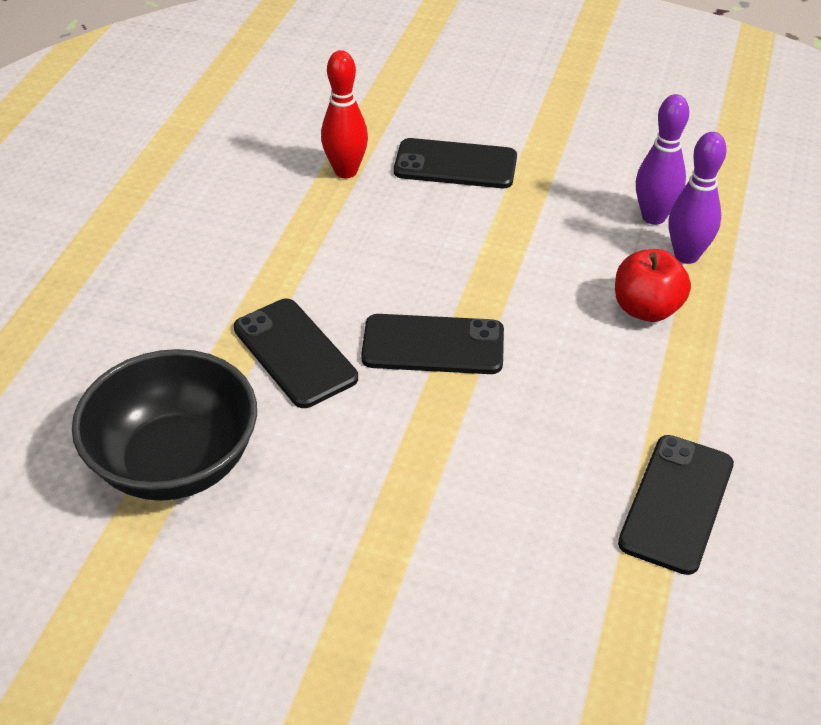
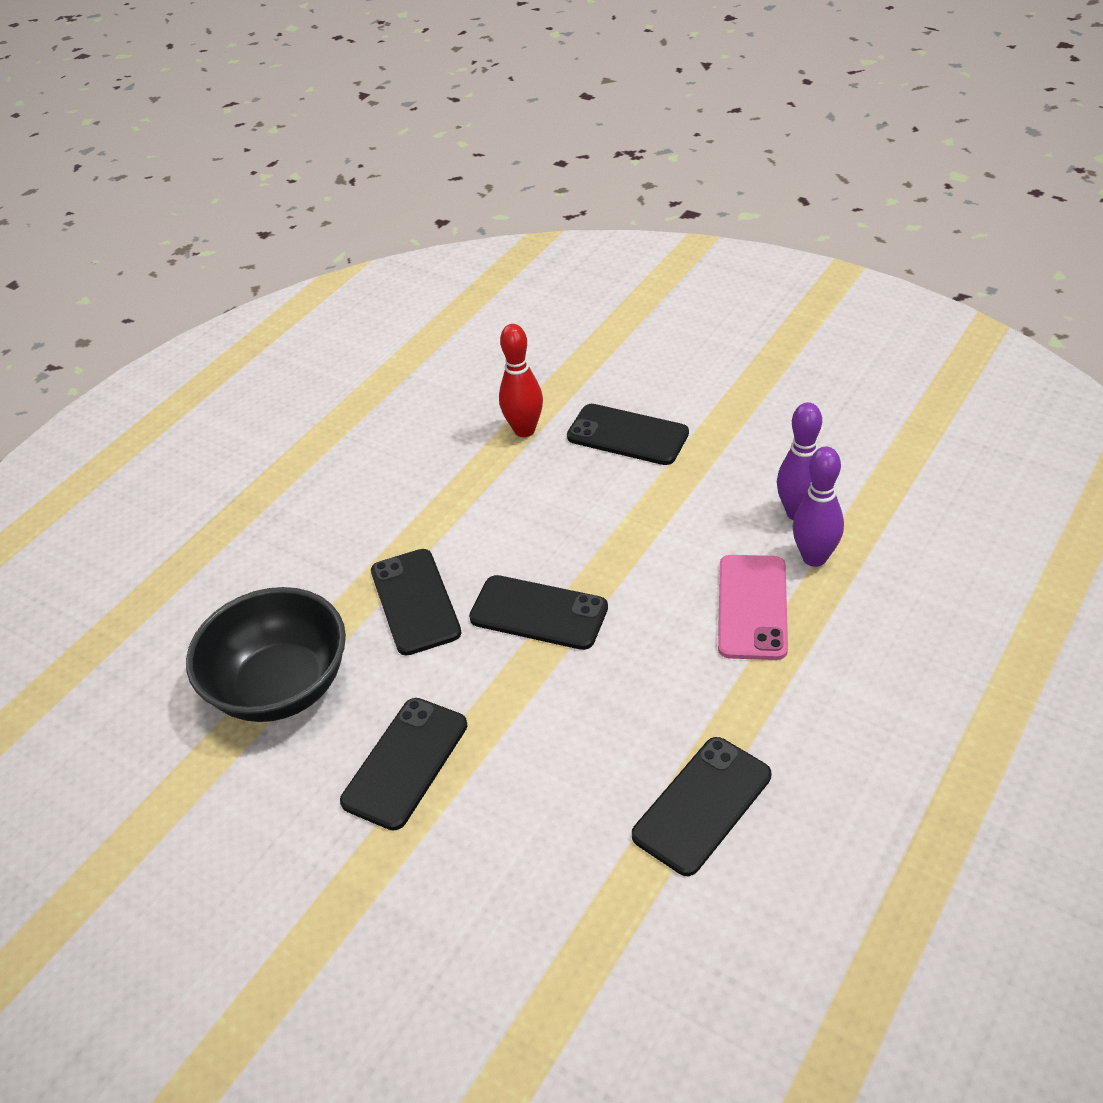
camera: 20 degrees right, 0 degrees up
(349, 517) = (405, 763): none -> black phone
(646, 309) = (752, 607): red apple -> pink phone

